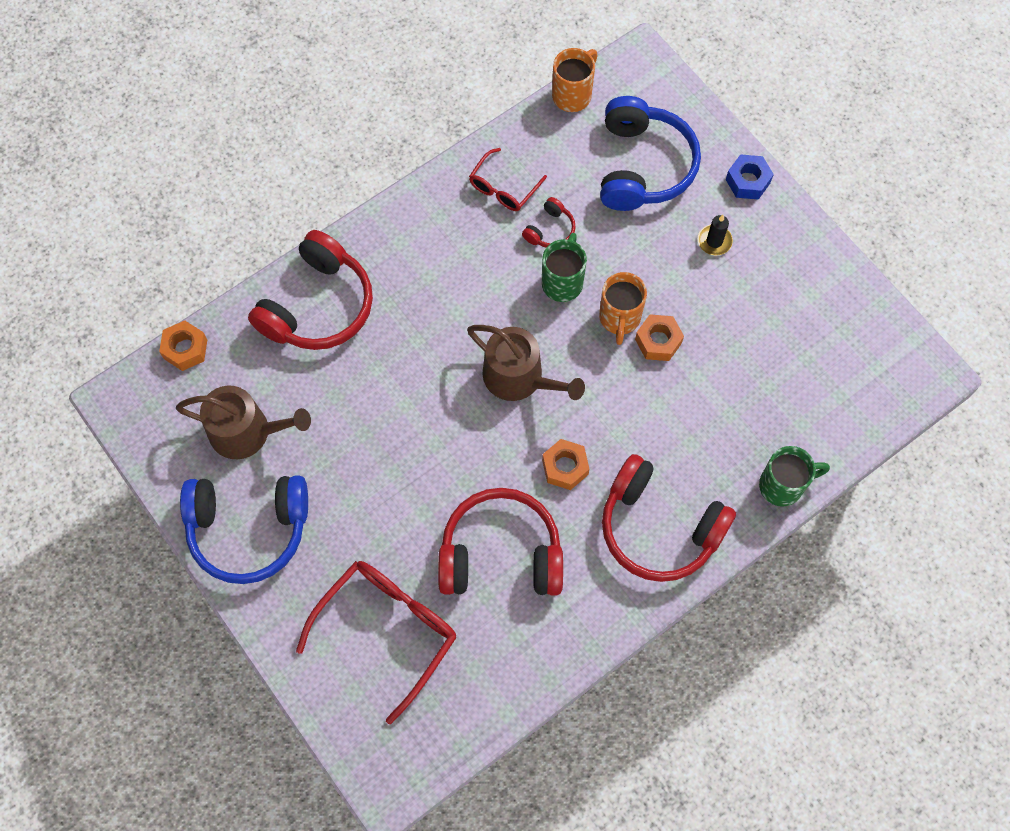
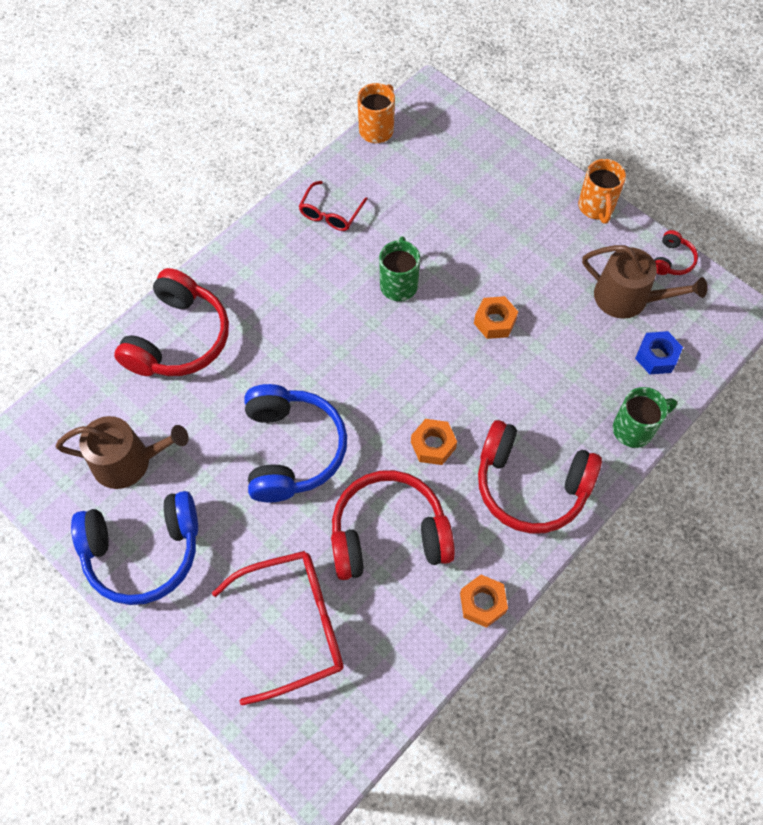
camera: 10 degrees left, 5 degrees down
(185, 349) = (59, 396): orange nut -> orange nut (482, 603)
(387, 631) = (293, 626): red glasses -> red glasses turned 45 degrees clockwise
(519, 378) = (376, 373): brown watering can -> brown watering can (628, 298)
(550, 230) = (379, 242): red headphones -> red headphones (672, 260)
(619, 318) = (456, 307): orange mug -> orange mug (596, 207)
(643, 166) = (450, 178): blue headphones -> blue headphones (292, 450)
(714, 241) = (526, 230): black candle -> none
(747, 181) = (543, 177): blue nut -> blue nut (656, 357)

